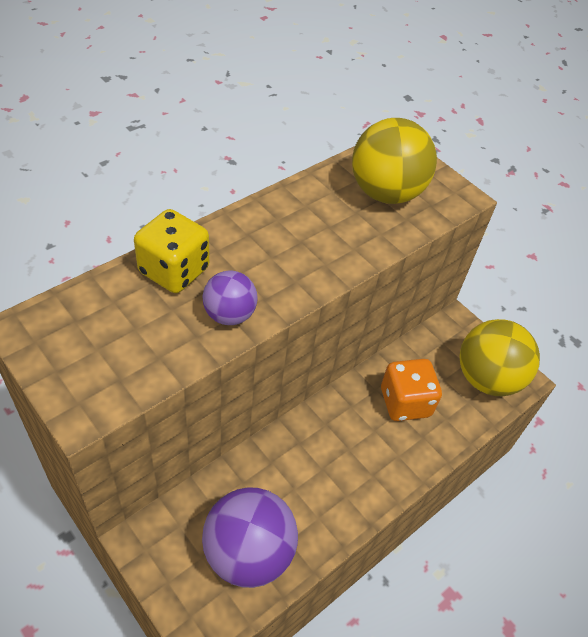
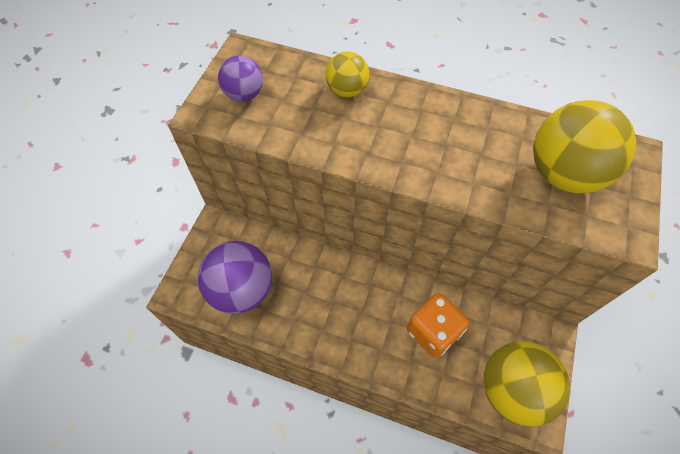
camera: 65 degrees right, 10 degrees up
(174, 271) = (347, 90): yellow dice -> yellow ball
(229, 314) = (334, 140): purple ball -> purple ball (244, 94)

